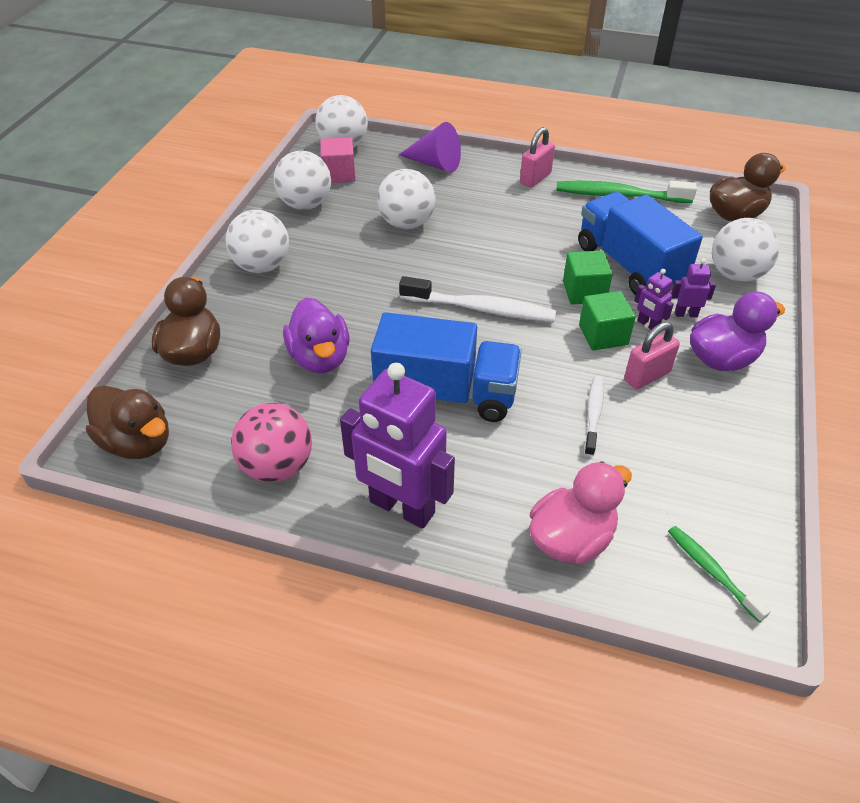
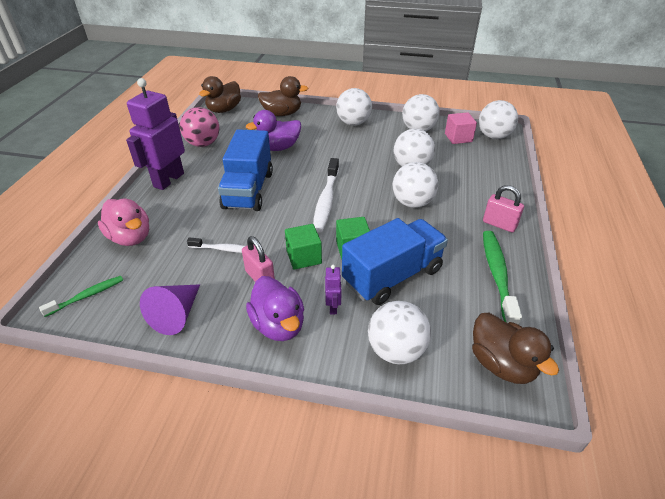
camera: 85 degrees right, 5 degrees down
(435, 164) = (493, 174): purple cone -> purple cone (177, 315)
(491, 233) = (412, 203): none -> white ball
(648, 325) = (317, 282): purple robot -> none

